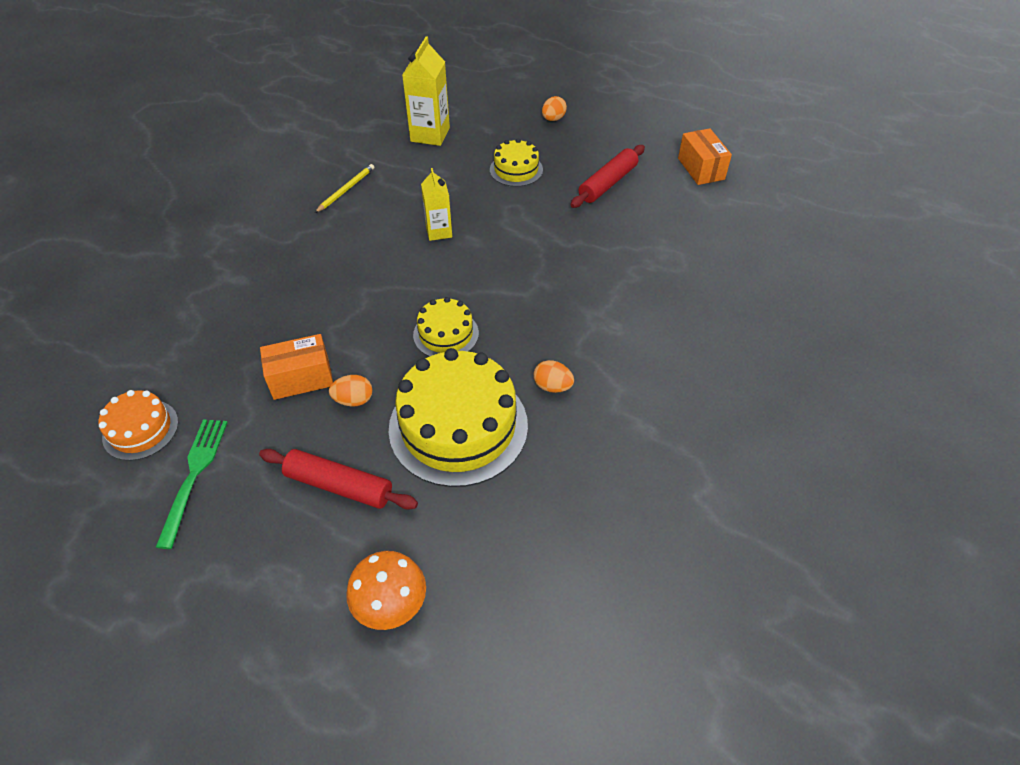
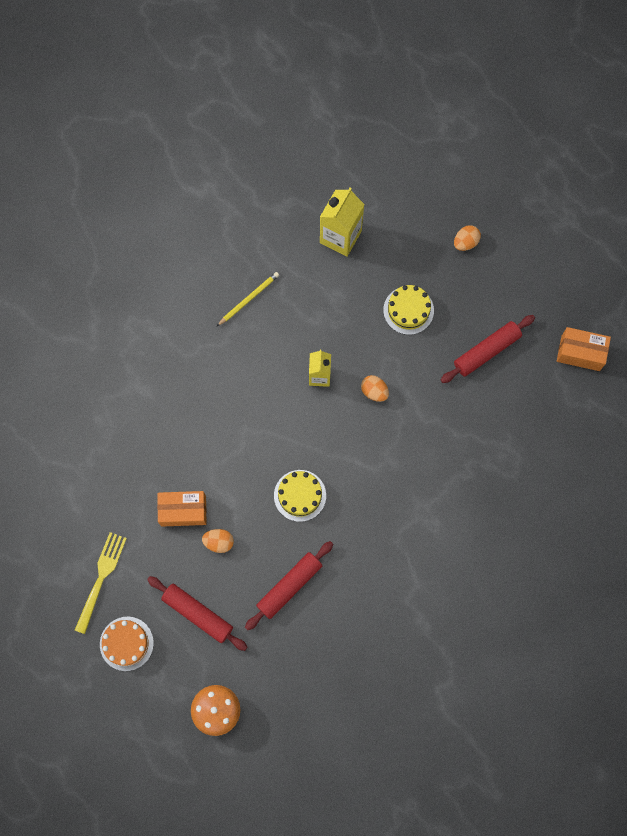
camera: 15 degrees right, 25 degrees up
(140, 429) = (65, 528): orange cake -> orange cake (126, 643)
(194, 475) = (101, 579): green fork -> yellow fork
(458, 426) = (289, 586): yellow cake -> red rolling pin
(552, 386) = (367, 569): orange egg -> orange egg (374, 391)
(701, 169) = (580, 353): orange box -> orange box turned 75 degrees counterclockwise

